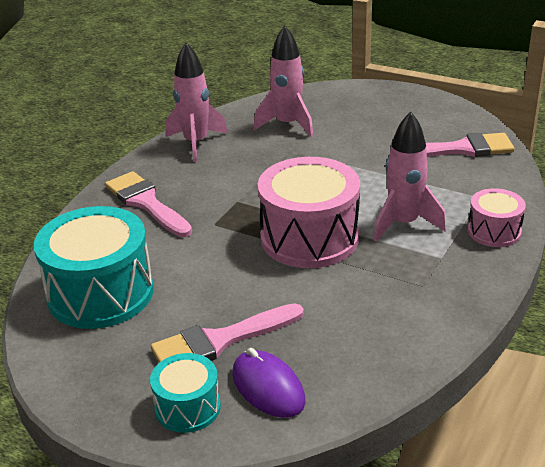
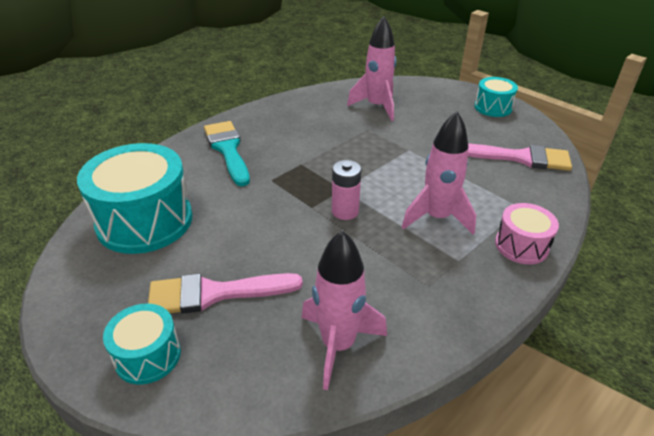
camera: 15 degrees right, 5 degrees up
(146, 203) = (228, 150): pink brush -> turquoise brush
(196, 143) = (295, 108): pink rocket -> pink rocket (338, 345)
(268, 388) = (229, 356): purple mouse -> none
(309, 238) = (345, 211): pink drum -> pink battery
(412, 102) = (493, 107): none -> turquoise drum

